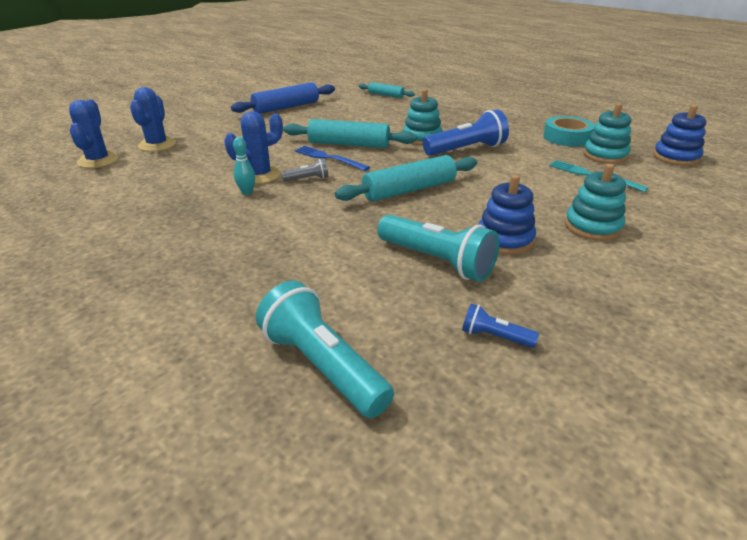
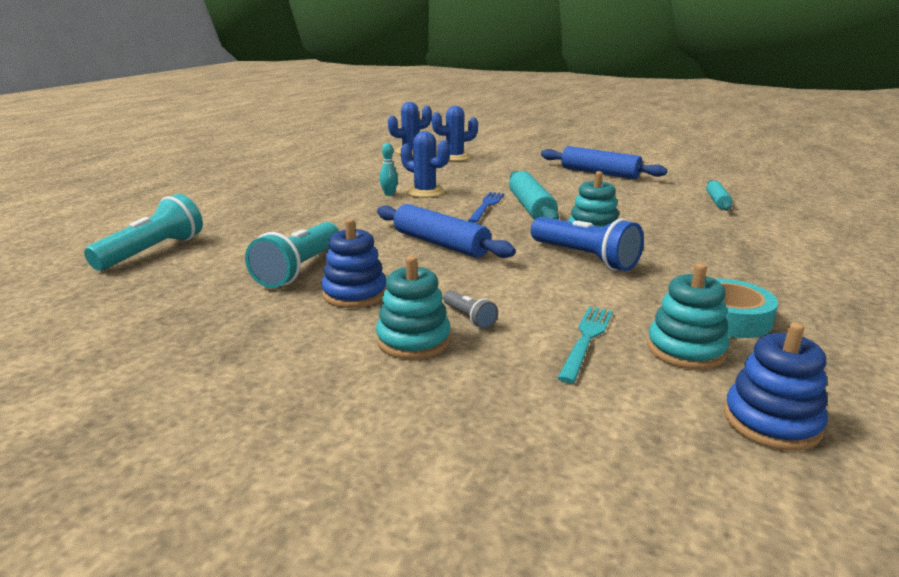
camera: 70 degrees right, 10 degrees down
(308, 179) = (431, 206): grey flashlight -> grey flashlight (469, 318)
(409, 190) = (440, 244): turquoise rolling pin -> blue rolling pin
(494, 337) = (183, 300): blue flashlight -> none

